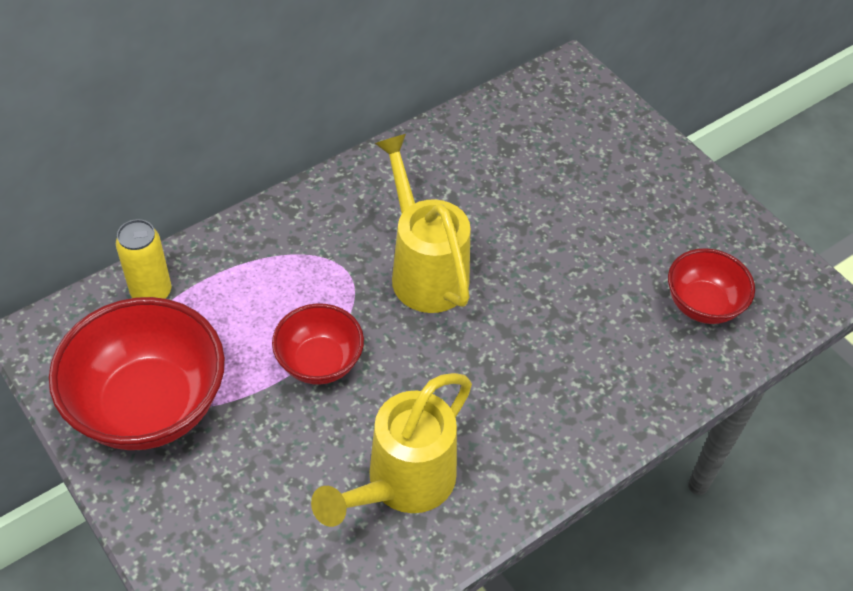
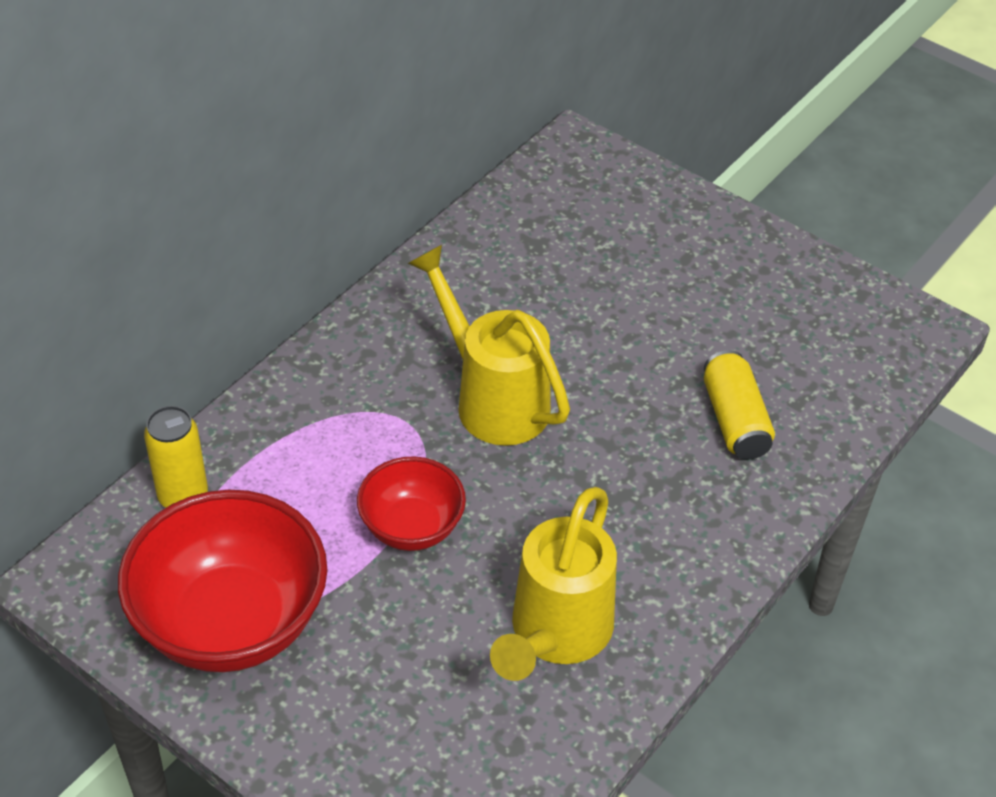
camera: 15 degrees left, 5 degrees down
(619, 335) = (735, 420): none -> yellow can
(702, 305) = (812, 367): red bowl -> none

